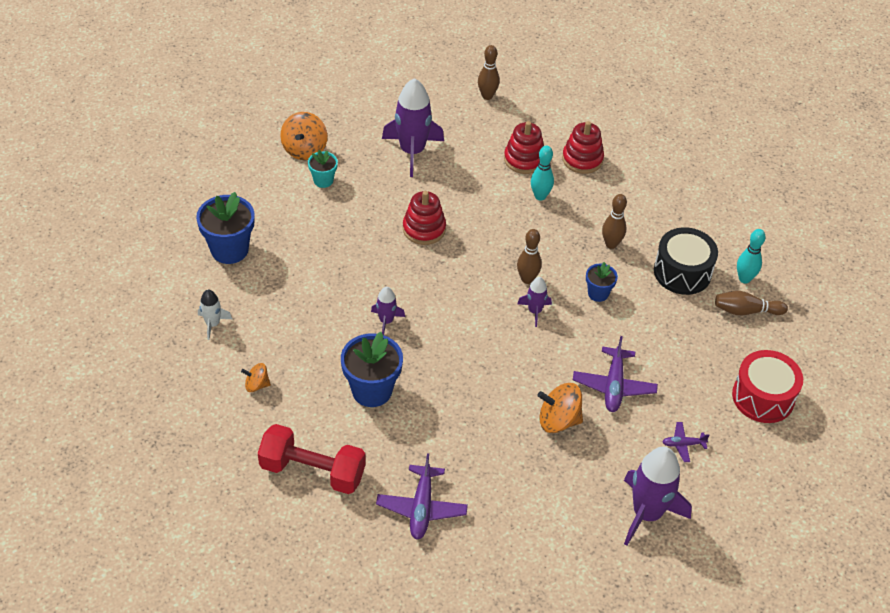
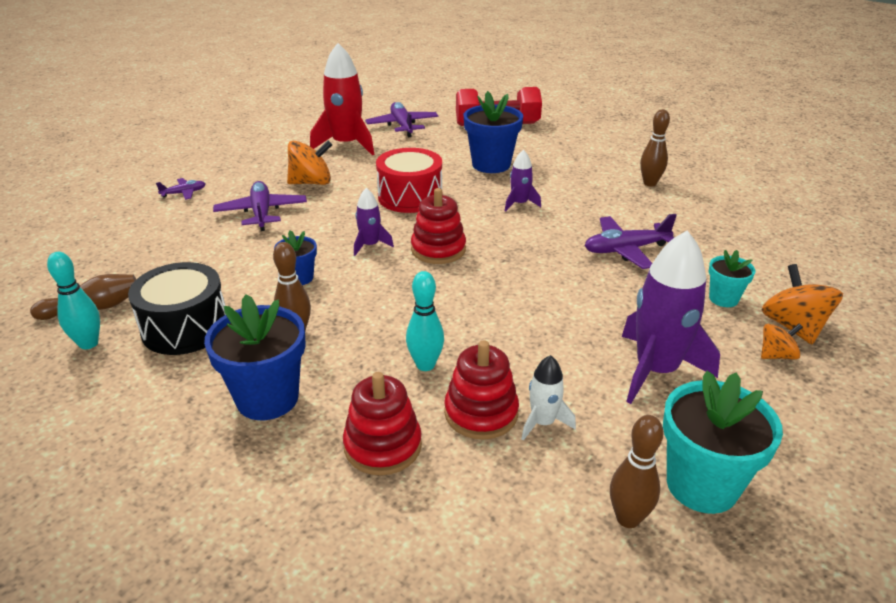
camera: 160 degrees right, 15 degrees down
(213, 324) = (668, 169): white rocket -> white rocket (543, 422)
(229, 250) = (728, 214): blue flower pot -> blue flower pot (267, 398)
(256, 385) = (587, 149): orange spinning top -> orange spinning top (776, 355)
(346, 241) = (625, 250): none -> purple plane
(424, 229) = (551, 283): red stacking toy -> red stacking toy (438, 249)
(443, 97) = (702, 485): none -> turquoise flower pot
(501, 485) = (346, 145): none -> red rocket
(527, 279) = (393, 269): brown bowling pin -> brown bowling pin (650, 183)
(647, 513) = (216, 155): purple rocket -> none
(763, 397) = (89, 239): red drum -> red drum (410, 197)

